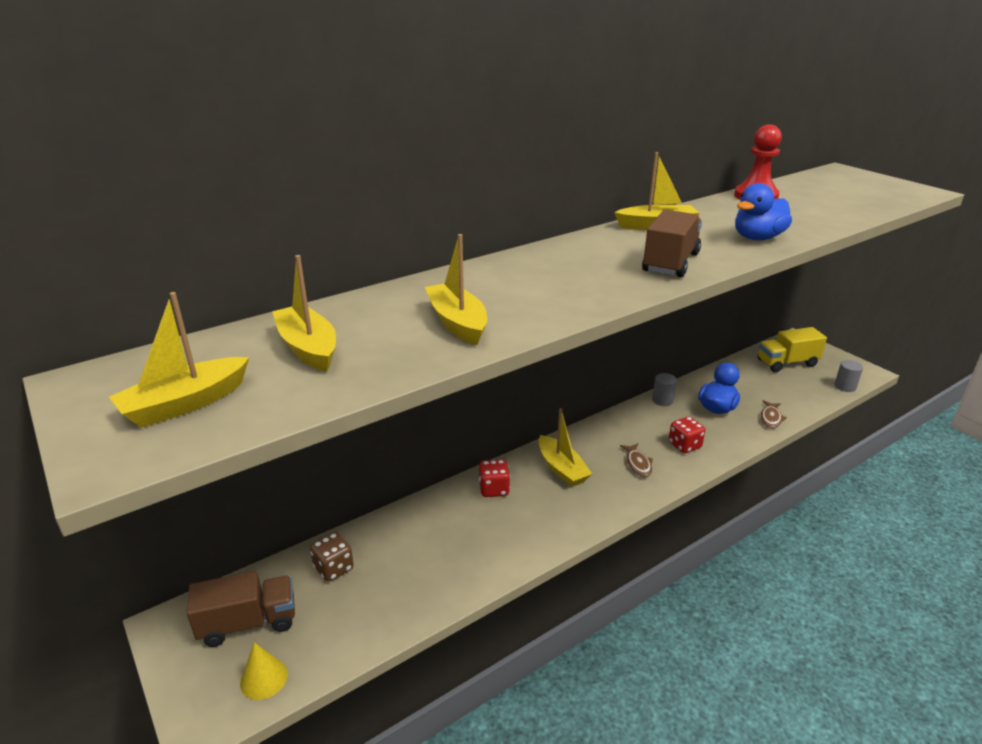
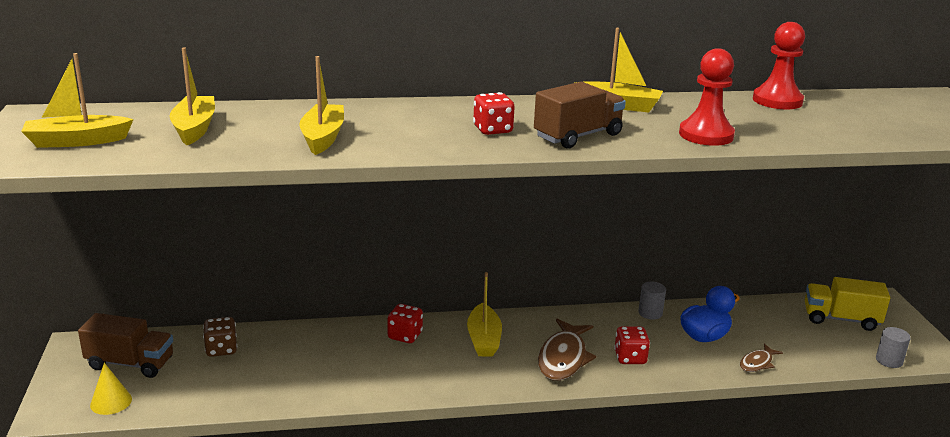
camera: 25 degrees right, 5 degrees down
(596, 274) = (493, 130): none -> red dice
(638, 464) = (563, 358): brown fish -> brown fish, size x1.84
(757, 238) = (706, 135): blue duck -> red pawn

